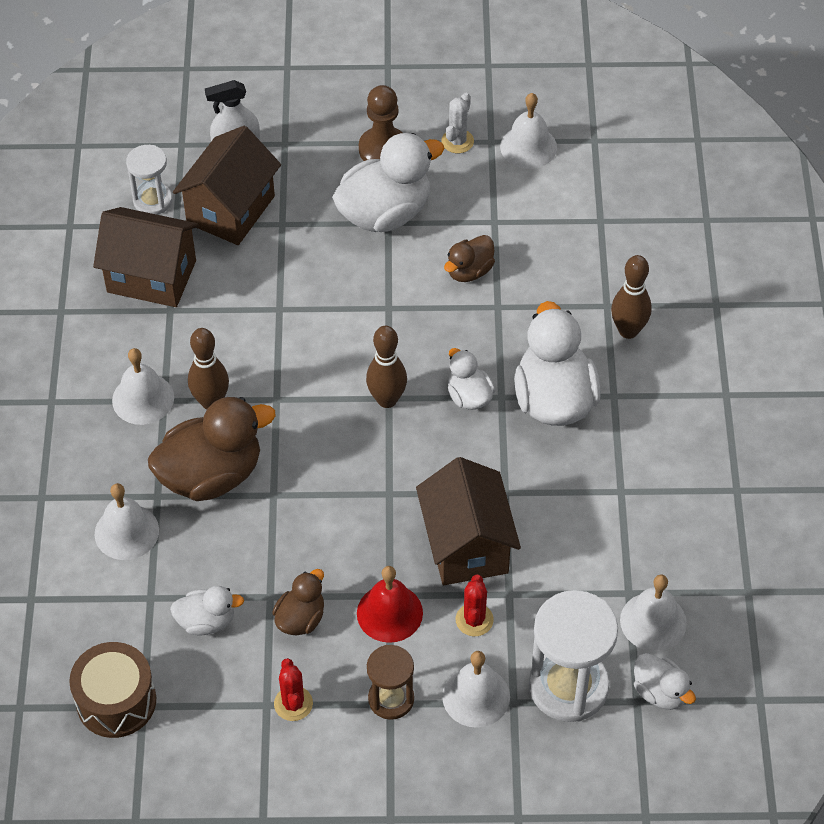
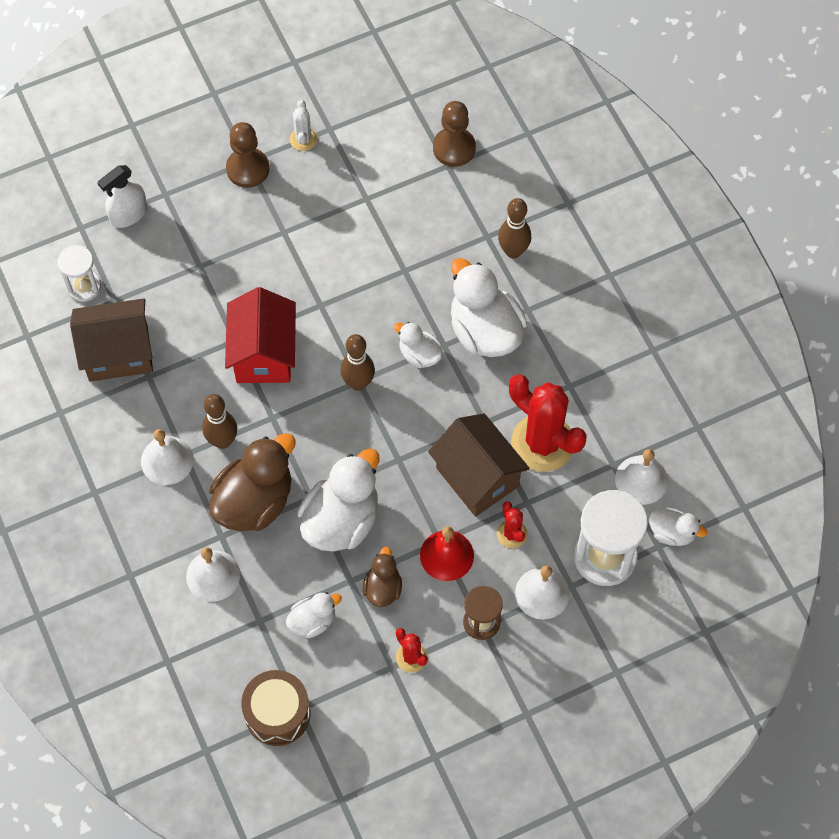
camera: 25 degrees left, 10 degrees up
(231, 210) = (152, 270): brown house -> none
(302, 333) = (264, 354): none -> red house
(385, 213) = (277, 224): white duck -> white duck (341, 520)
(469, 271) = (368, 249): brown duck -> none
(528, 147) = (361, 122): white bell -> none
(559, 538) = (542, 443): none -> red cactus
(616, 206) = (454, 148): none -> brown pawn

